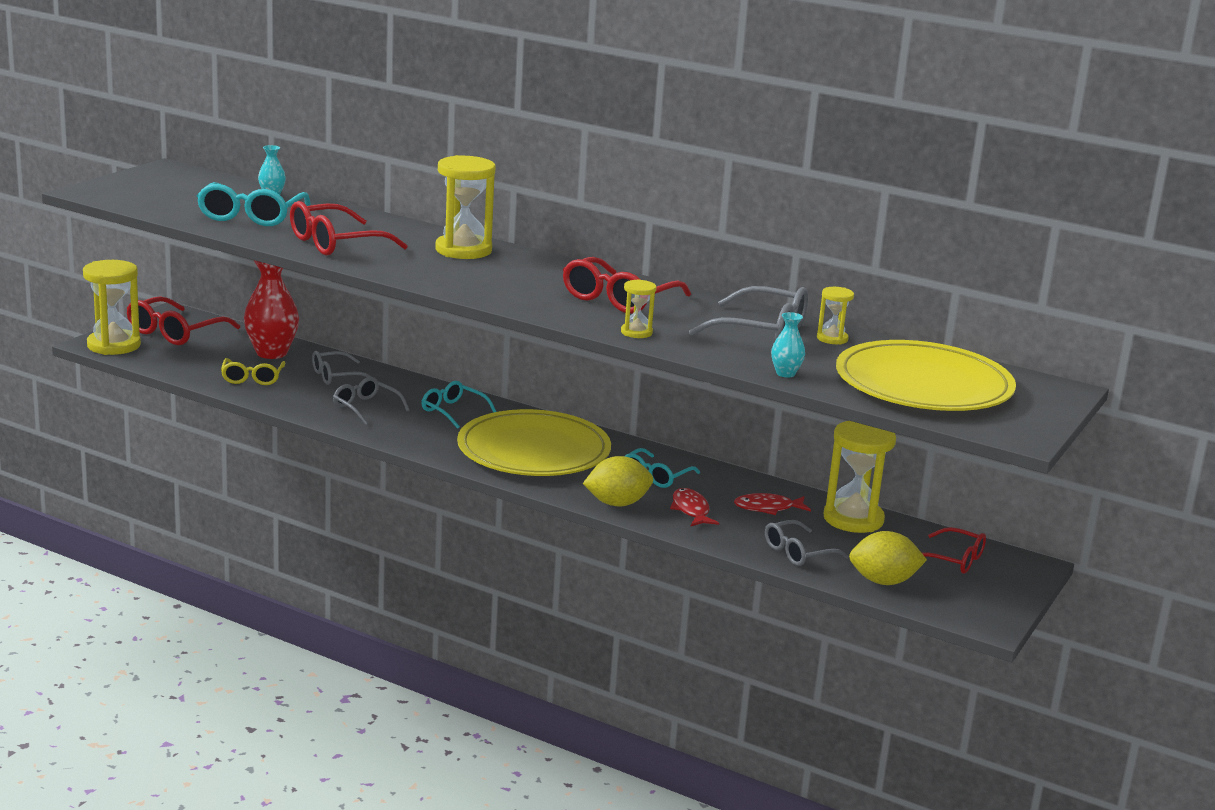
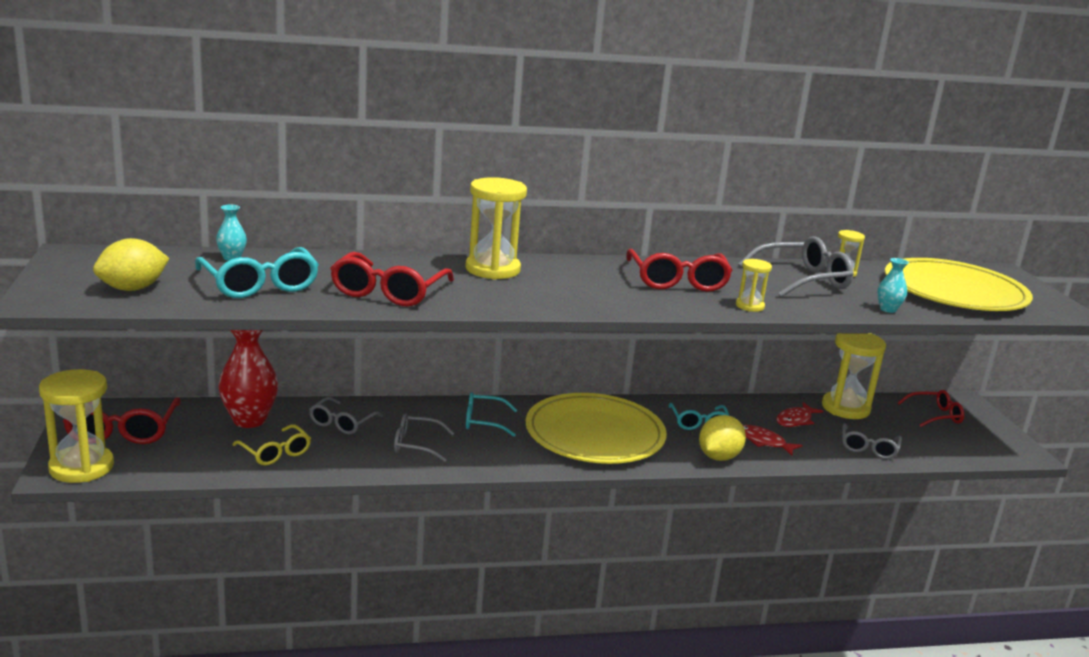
camera: 40 degrees left, 0 degrees up
(883, 581) = (939, 449): yellow lemon -> yellow lemon (133, 289)

